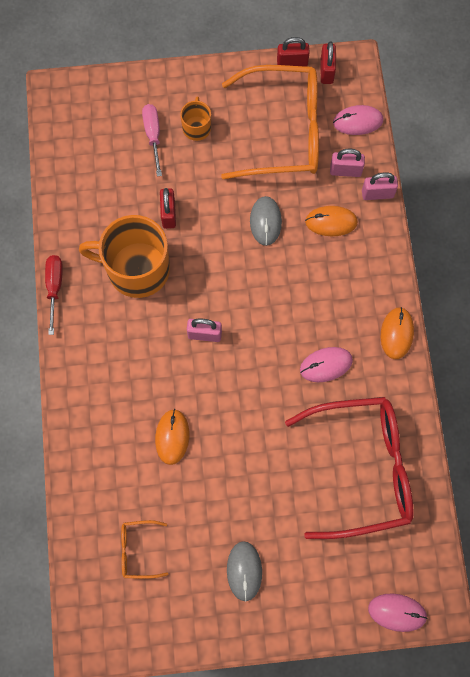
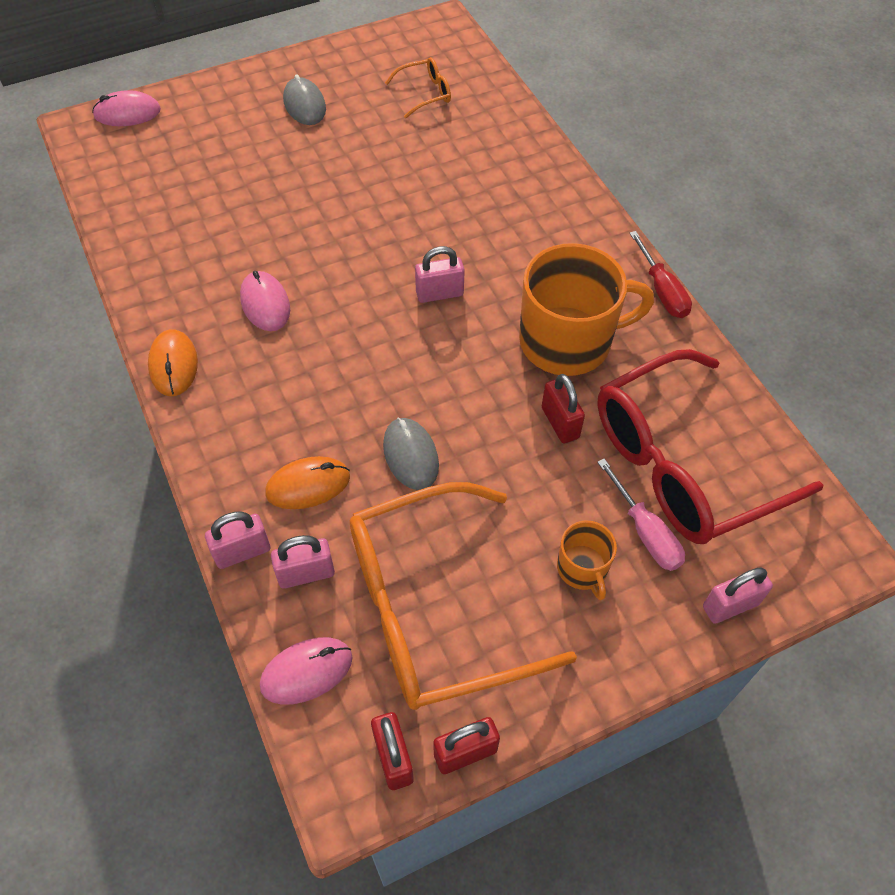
camera: 160 degrees right, 15 degrees down
(130, 86) = (730, 605): none -> pink padlock
(172, 437) = (433, 187): orange mouse -> none
(326, 365) = (265, 304): pink mouse -> pink mouse turned 75 degrees counterclockwise
(363, 468) = (191, 215): red glasses -> red glasses (682, 464)

